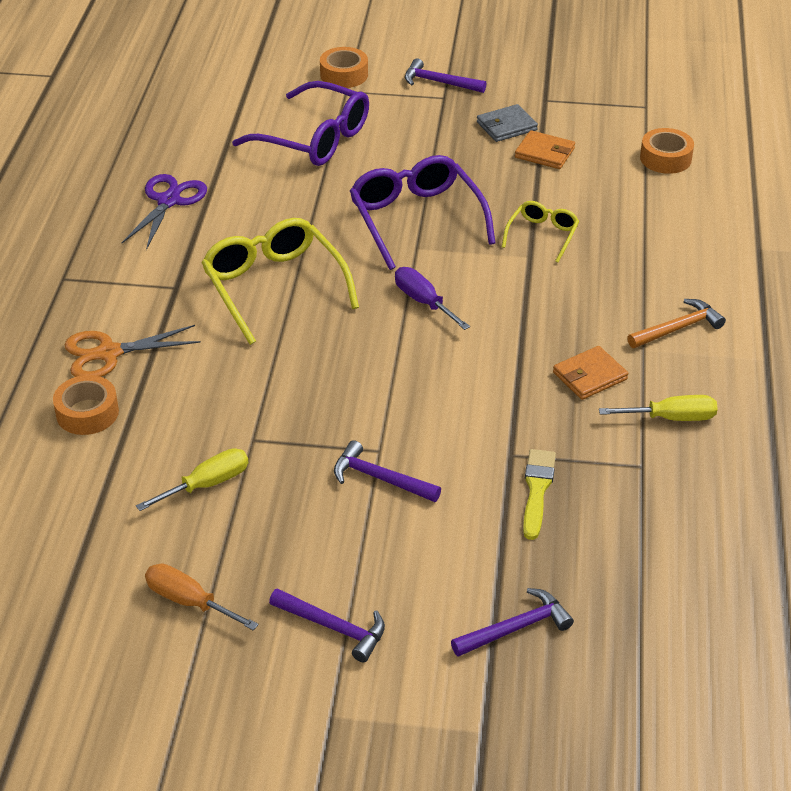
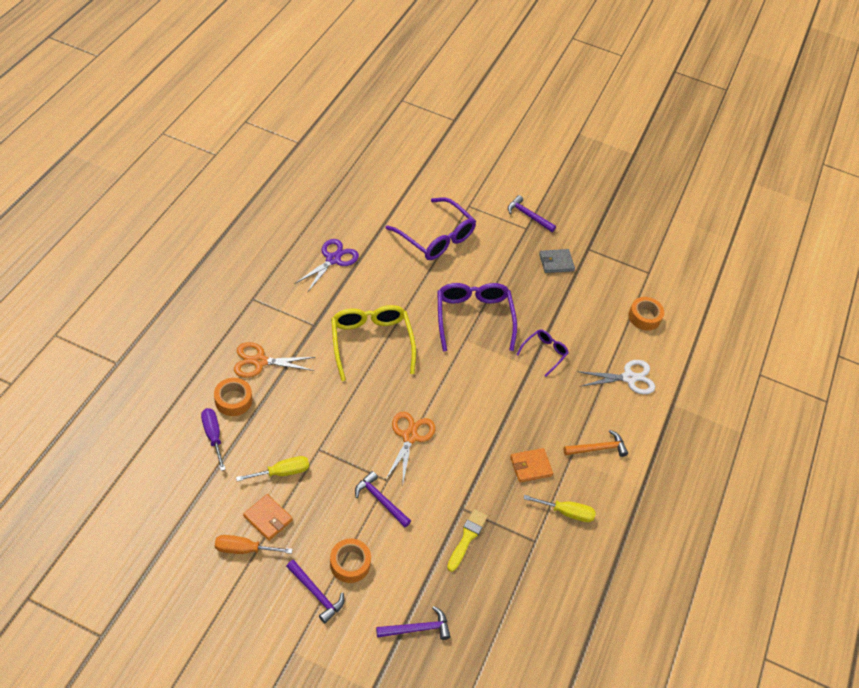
camera: 10 degrees right, 10 degrees up
(189, 601) = (244, 549): orange screwdriver -> orange screwdriver turned 45 degrees counterclockwise
(344, 75) = (472, 193): orange tape -> orange tape (350, 563)
(388, 387) = (409, 437): none -> orange scissors
(423, 302) = (454, 381): purple screwdriver -> purple screwdriver (213, 436)
(542, 235) = (544, 353): yellow glasses -> purple glasses
(544, 153) = (571, 290): orange wallet -> orange wallet (268, 518)
(680, 234) = (629, 378): none -> white scissors

